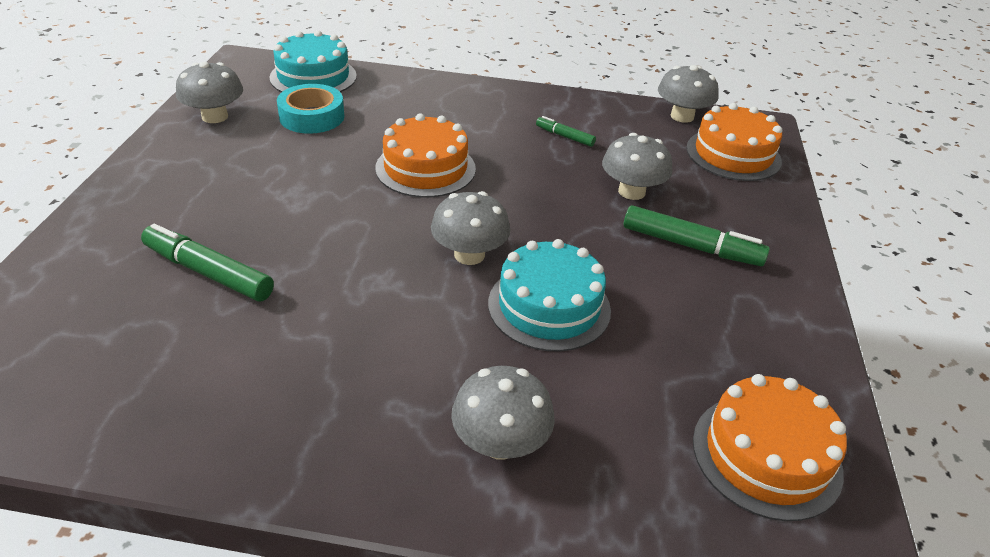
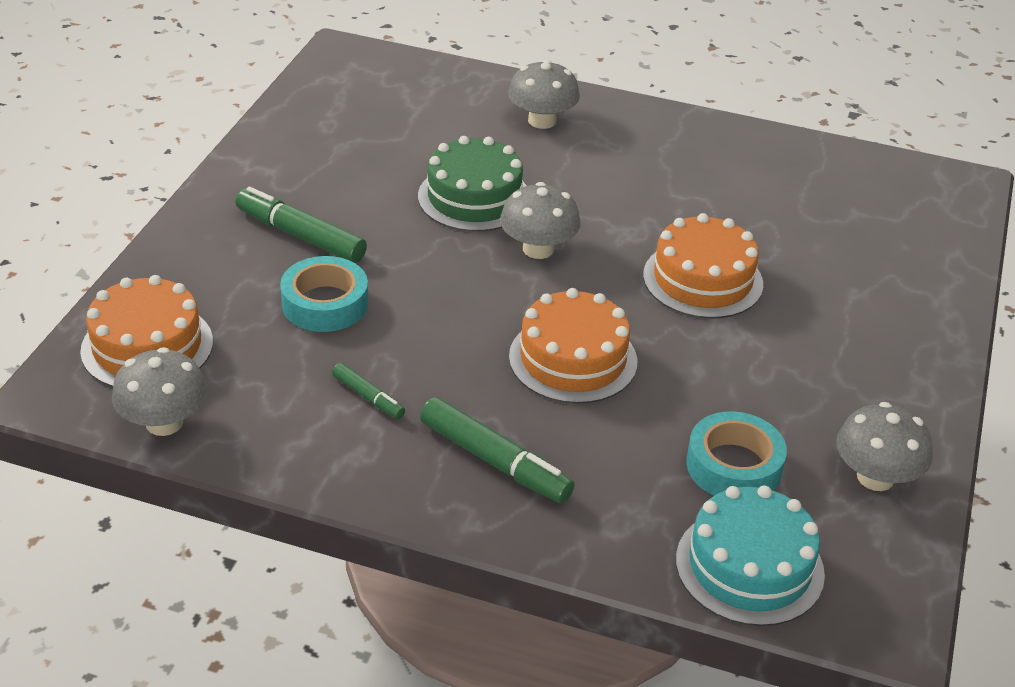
camera: 170 degrees left, 0 degrees up
(208, 272) = (793, 256): green marker -> green marker (495, 461)
(549, 306) = (474, 197): turquoise cake -> green cake
(631, 191) = (325, 303): grey mushroom -> turquoise tape
(766, 455) = (356, 96): orange cake -> orange cake (703, 279)

